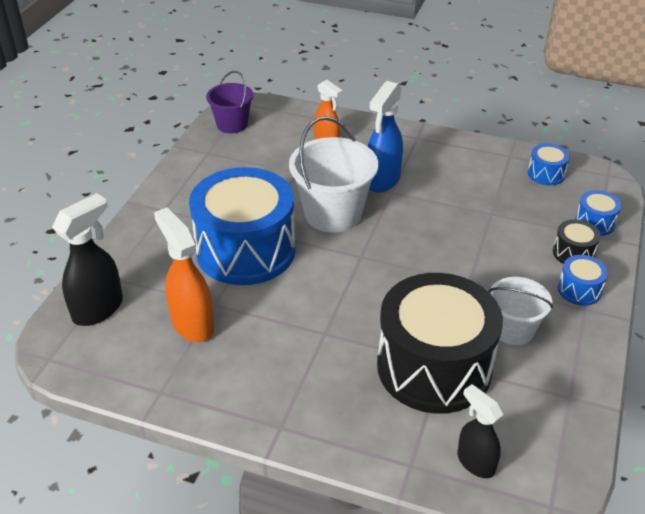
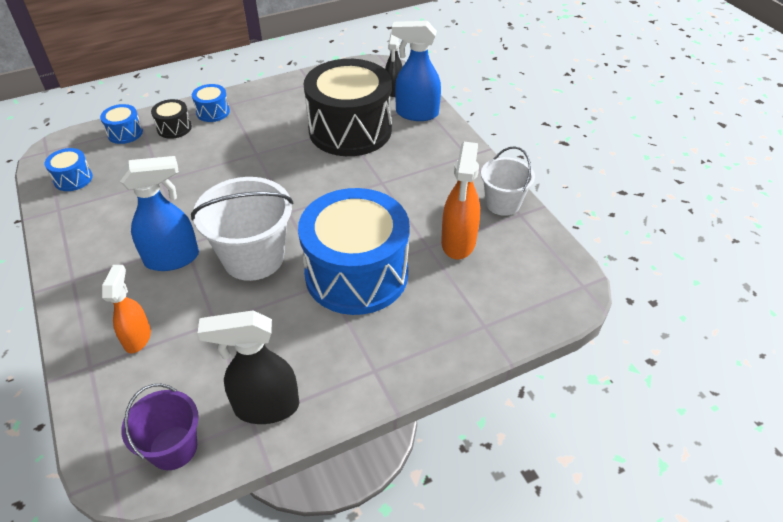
camera: 135 degrees left, 5 degrees up
(98, 309) = (517, 302): black spray bottle -> black spray bottle (265, 407)
(403, 445) = (416, 113): none -> blue spray bottle
(513, 330) = (282, 119): white bucket -> white bucket (502, 203)

